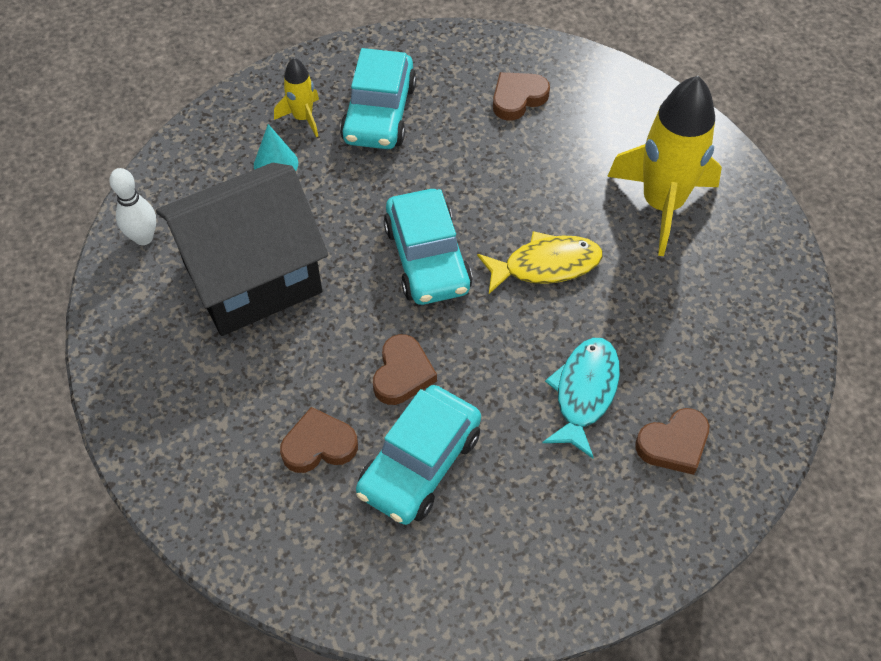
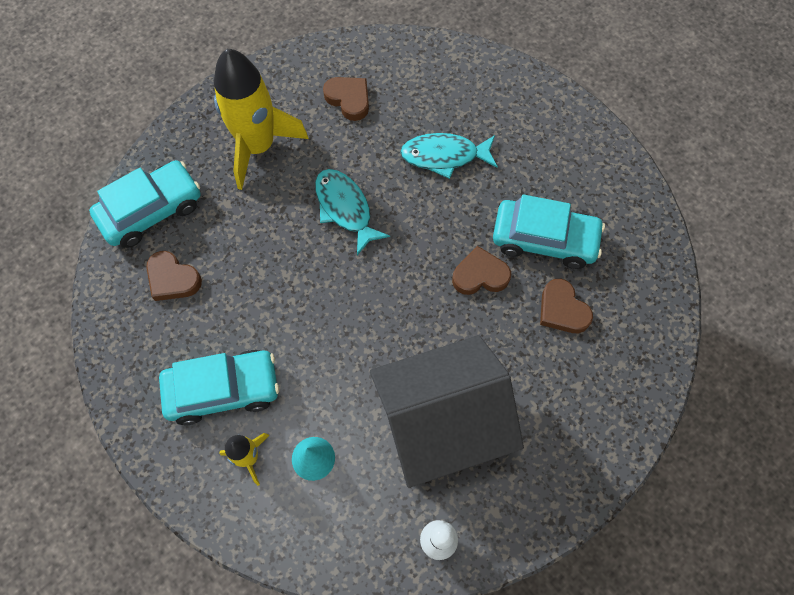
camera: 110 degrees left, 10 degrees up
(252, 277) = (441, 423): black house -> black house turned 60 degrees counterclockwise
(427, 258) = (369, 294): turquoise car -> turquoise car (151, 210)
(546, 265) = (345, 208): yellow fish -> turquoise fish
(674, 444) = (460, 97): brown heart -> brown heart (349, 99)

